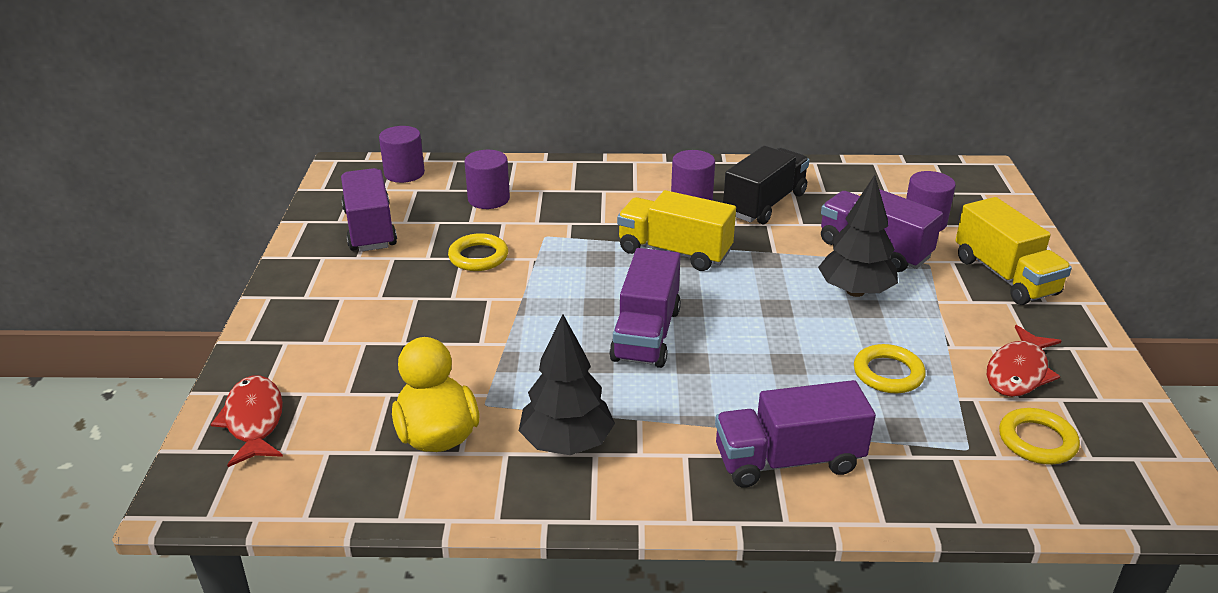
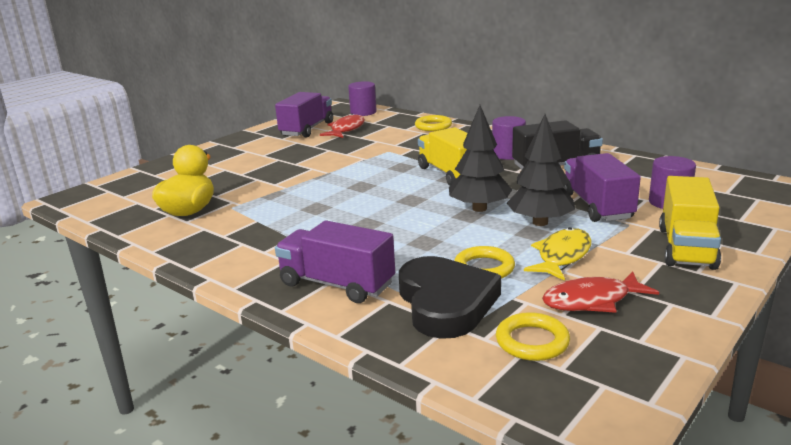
camera: 40 degrees right, 10 degrees down
(254, 421) = (132, 183): red fish -> red fish (346, 129)
(478, 257) = (338, 151): yellow ring -> yellow ring (433, 126)
(488, 199) = (387, 130): purple cylinder -> none
(567, 443) = (237, 234): black tree -> black tree (479, 208)
(646, 334) = (364, 204): purple truck -> none
(916, 432) = (445, 303): none -> black heart
(929, 328) = (562, 256): none -> yellow fish

